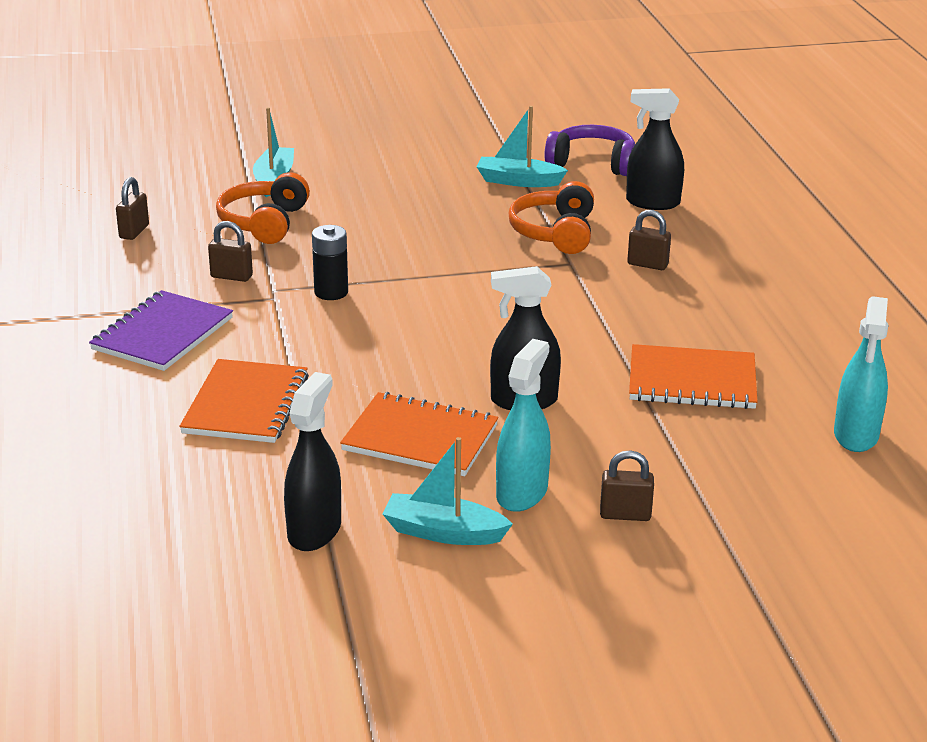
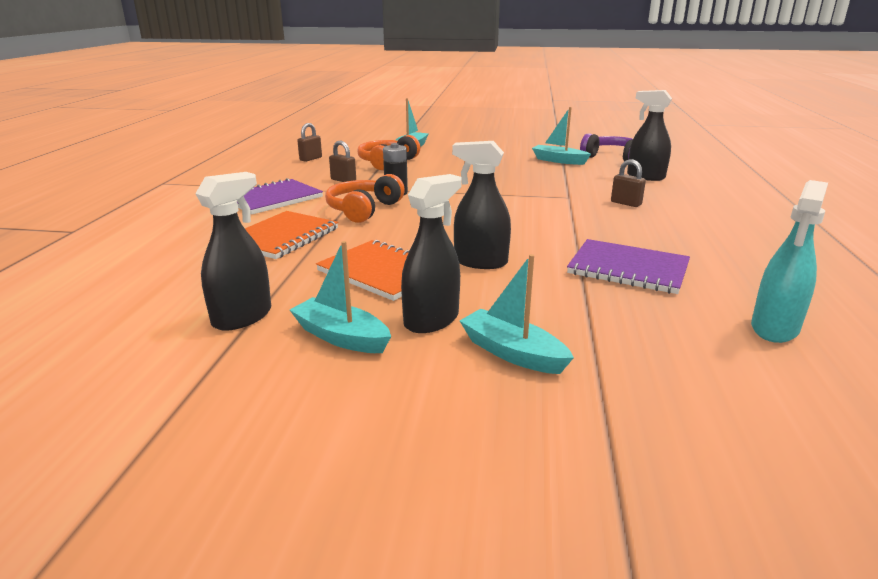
camera: 20 degrees right, 5 degrees down
(522, 493) = (431, 320): turquoise spray bottle -> black spray bottle
(555, 233) = (567, 183): orange headphones -> orange headphones (363, 210)
(625, 515) = (512, 353): brown padlock -> turquoise boat
(692, 381) = (628, 269): orange notebook -> purple notebook

